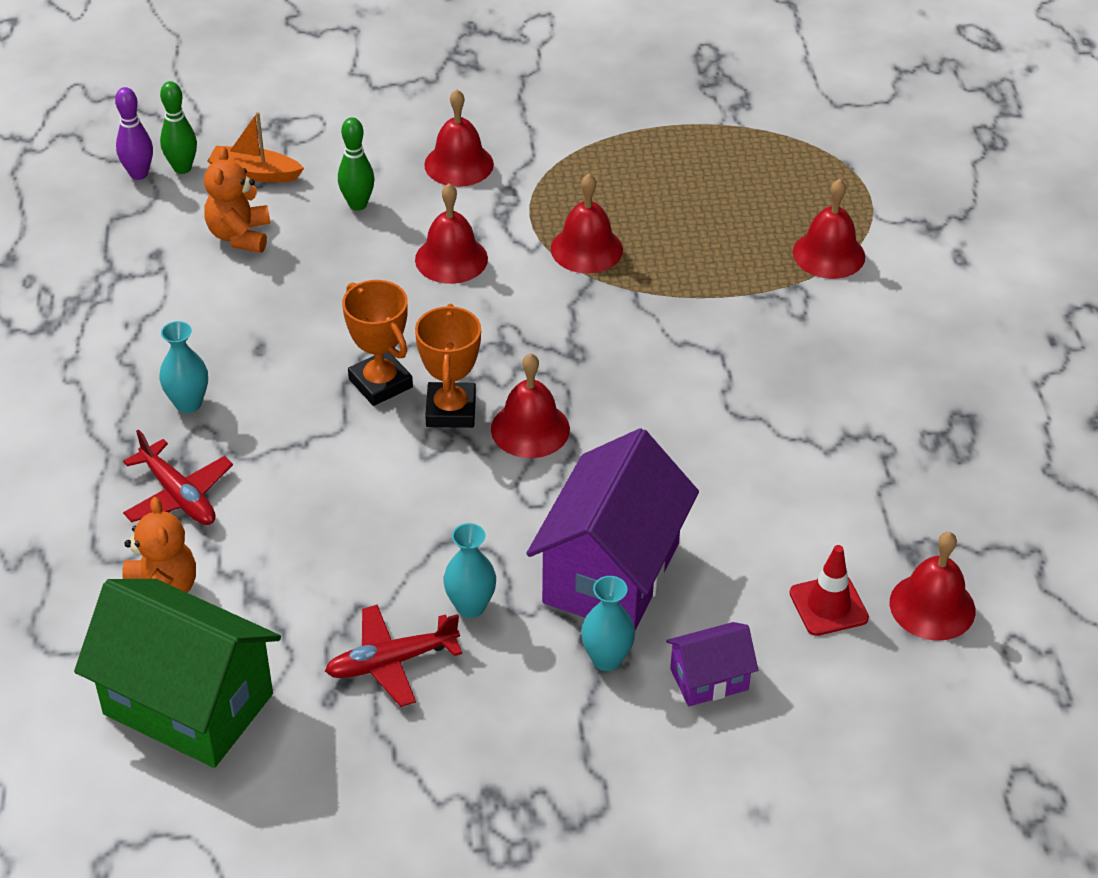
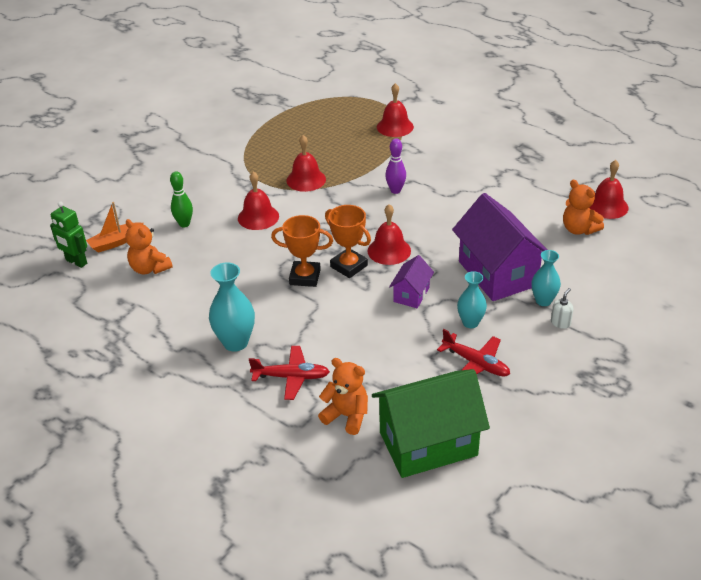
camera: 45 degrees left, 5 degrees down
(139, 174) = (57, 277): purple bowling pin -> purple bowling pin (395, 190)
(182, 168) = (76, 262): green bowling pin -> green robot
(188, 403) = (235, 342): turquoise vase -> turquoise vase, size x1.53
(391, 662) = (476, 363): red plane -> red plane turned 75 degrees counterclockwise
(459, 164) = (204, 184): red bell -> none
(578, 706) = (560, 323): none -> white soap dispenser
(709, 679) = (584, 280): purple house -> purple house (411, 294)
(828, 605) = (579, 229): red traffic cone -> orange teddy bear

